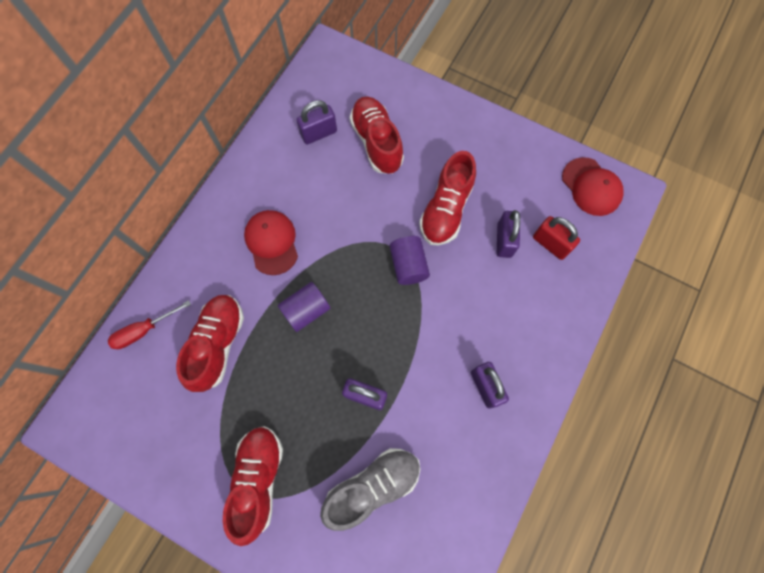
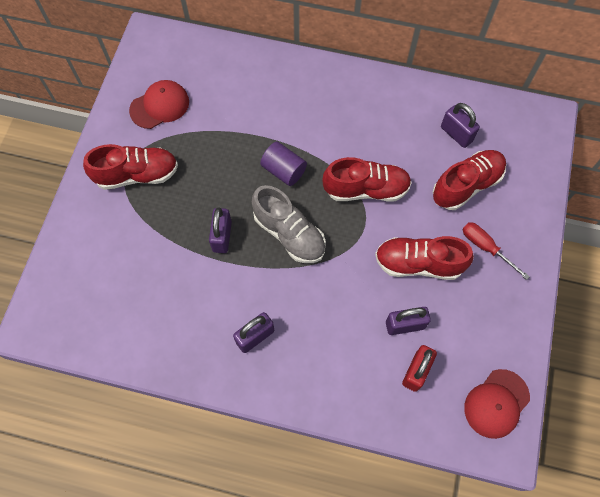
camera: 75 degrees right, 5 degrees down
(144, 330) = (234, 60): red screwdriver -> red screwdriver (486, 247)
(218, 344) = (237, 114): red shoe -> red shoe (366, 189)
(272, 242) = (336, 127): red cap -> red cap (159, 106)
(373, 485) = (149, 261): grey shoe -> grey shoe (289, 234)
(408, 265) = (351, 243): purple cylinder -> none

